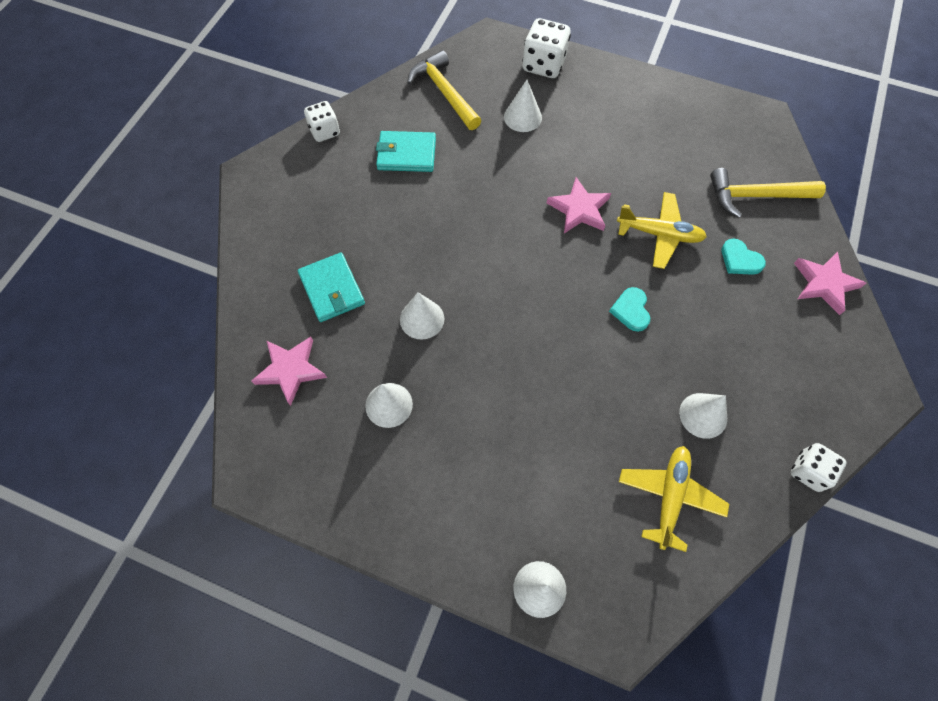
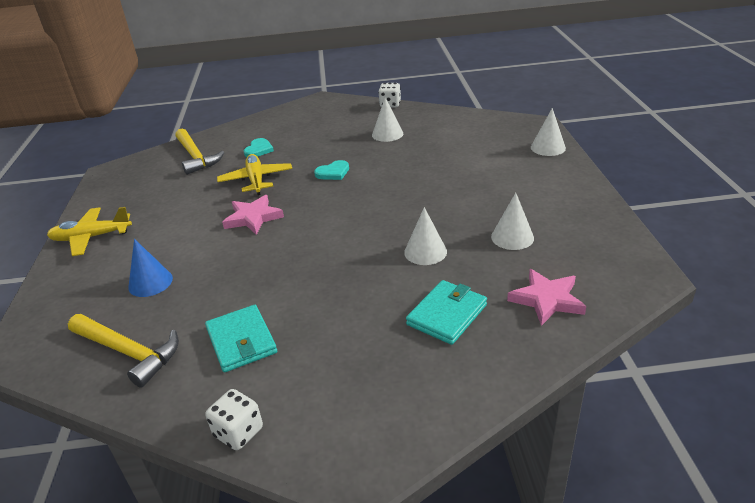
camera: 115 degrees left, 30 degrees down
(444, 92) = (128, 352): yellow hammer -> yellow hammer turned 90 degrees counterclockwise
(522, 117) = (150, 282): white cone -> blue cone
(544, 65) = (63, 296): white dice -> none
(669, 496) = (448, 130): yellow plane -> yellow plane (91, 237)
(824, 284) = (259, 124): pink star -> none

